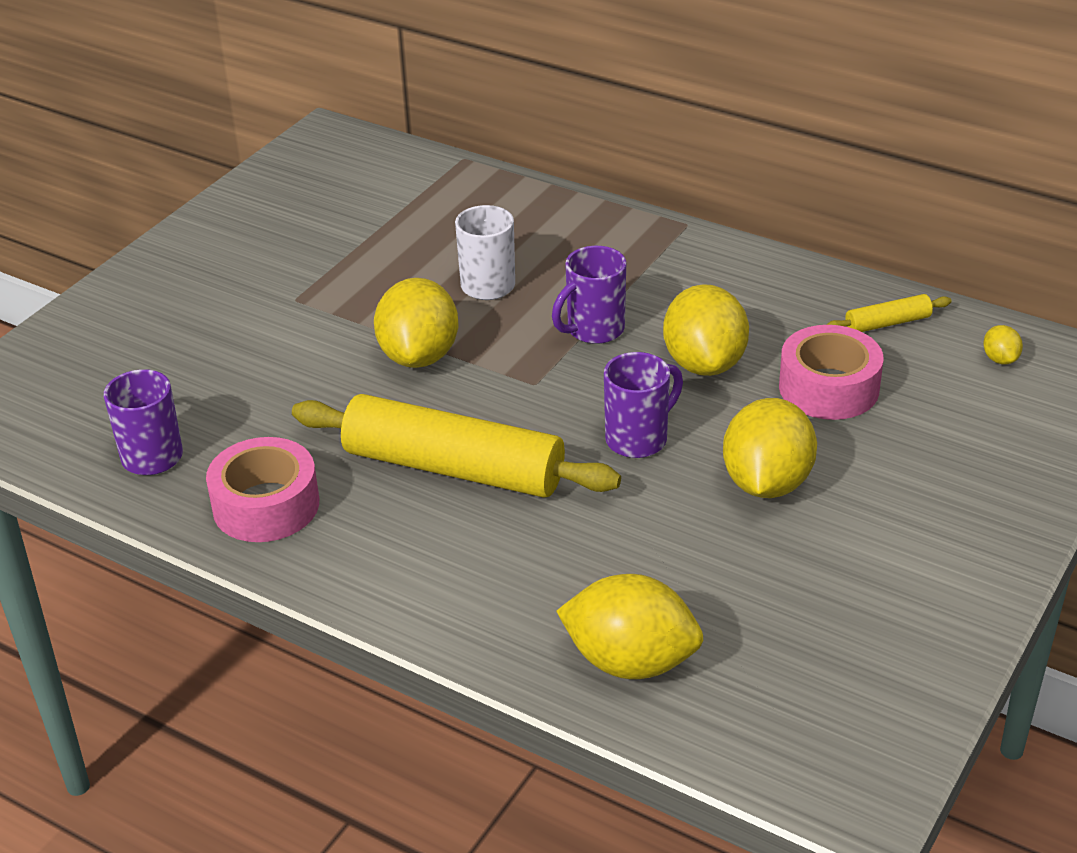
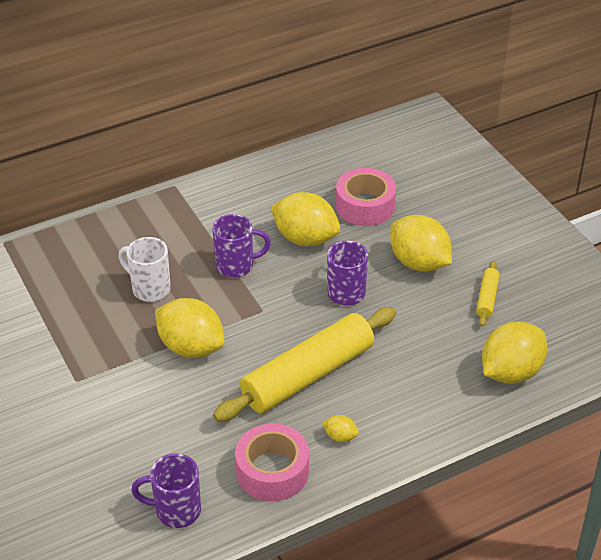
camera: 60 degrees left, 5 degrees up
(593, 330) = (236, 266): purple mug -> purple mug turned 90 degrees counterclockwise
(887, 323) = (333, 160): yellow rolling pin -> yellow rolling pin (487, 298)
(1000, 359) = (394, 141): yellow lemon -> yellow lemon (340, 436)

